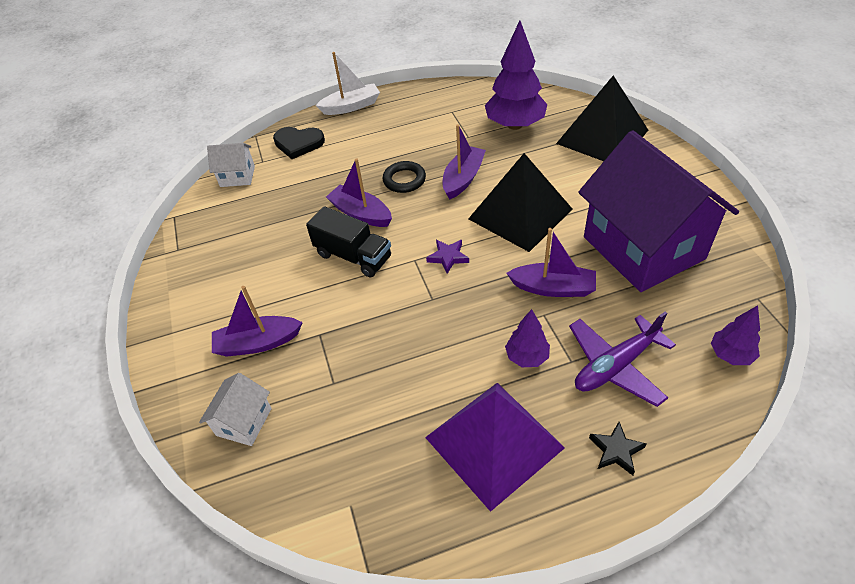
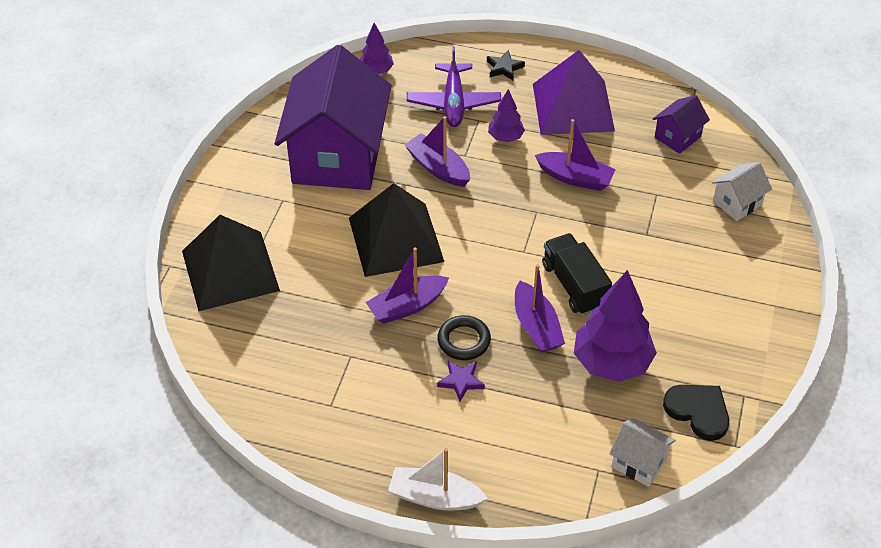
camera: 150 degrees left, 0 degrees up
(258, 343) = (701, 254): purple boat -> purple boat (575, 178)
(298, 143) = (540, 471): black heart -> black heart (698, 411)
(350, 475) = (677, 137): none -> purple house
(448, 257) = (494, 237): purple star -> purple star (461, 381)
(515, 125) = (289, 339): purple tree -> purple tree (611, 363)
(616, 366) = (453, 103): purple plane -> purple plane turned 90 degrees clockwise

